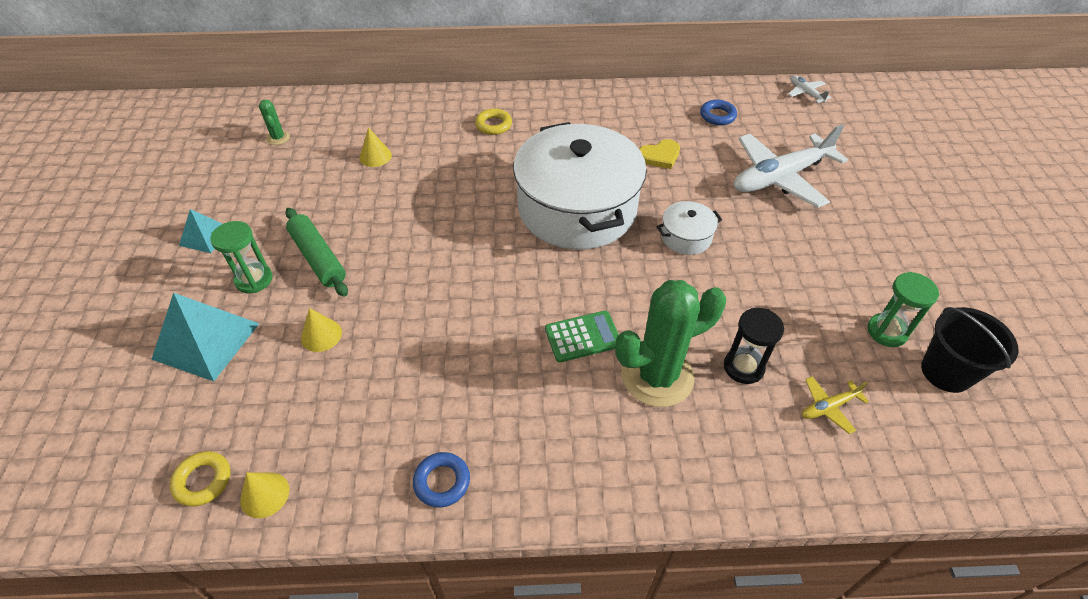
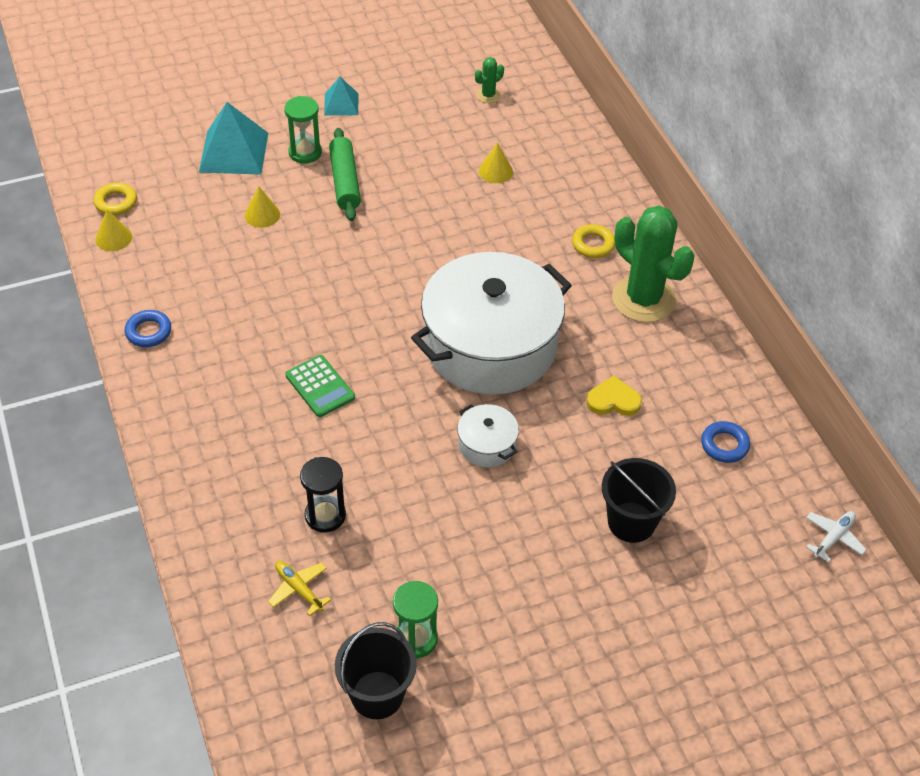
camera: 70 degrees right, 0 degrees up
(318, 258) = (345, 181): green rolling pin -> green rolling pin turned 45 degrees counterclockwise
(657, 376) = (293, 450): green cactus -> green cactus (643, 299)
(660, 156) = (613, 400): yellow heart -> yellow heart turned 135 degrees clockwise
(780, 177) = (631, 522): white plane -> black bucket

